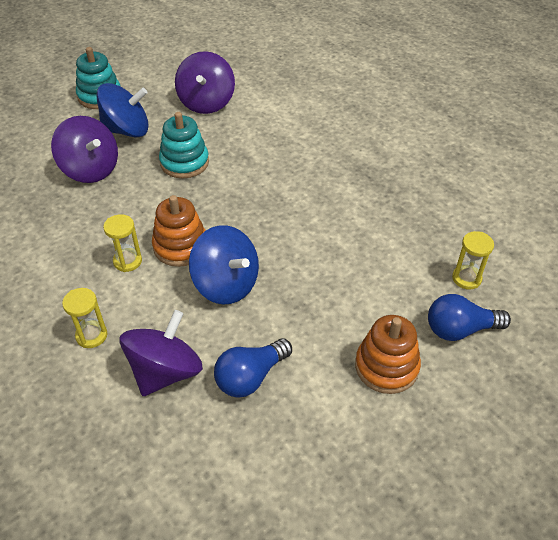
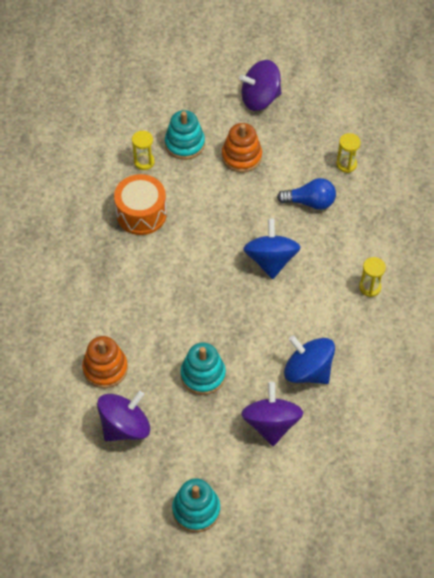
camera: 135 degrees left, 10 degrees up
(127, 130) = (211, 445): blue spinning top -> blue spinning top (308, 371)
(127, 261) = (311, 321): yellow hourglass -> yellow hourglass (346, 164)
(165, 371) = (348, 237): purple spinning top -> purple spinning top (260, 98)
(180, 246) = (271, 306): orange stacking toy -> orange stacking toy (105, 368)
(397, 233) = (141, 214): none -> orange drum
(460, 329) = (184, 144): blue light bulb -> turquoise stacking toy

